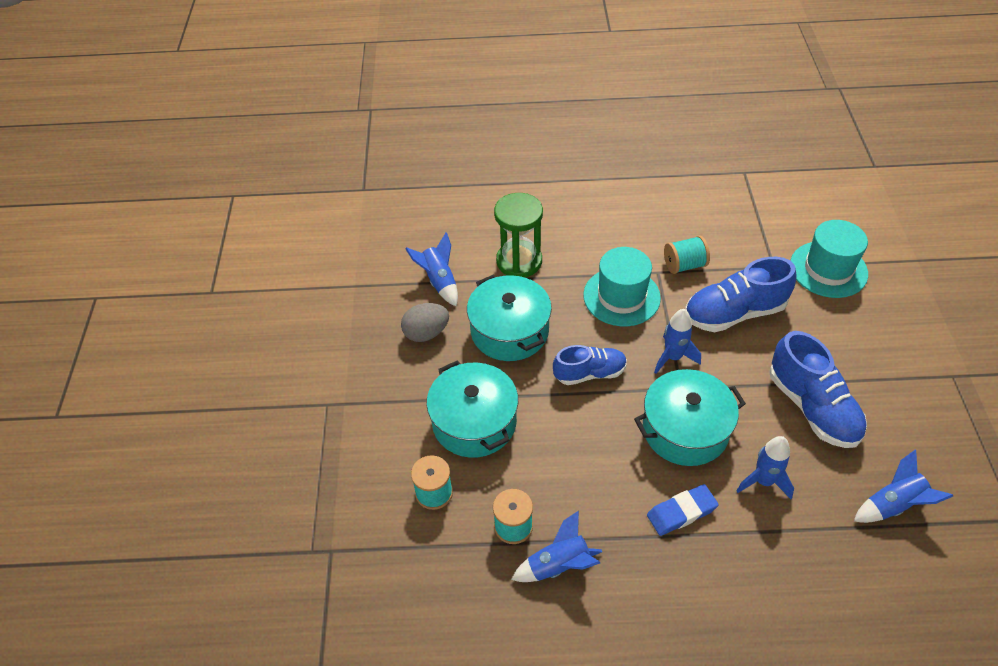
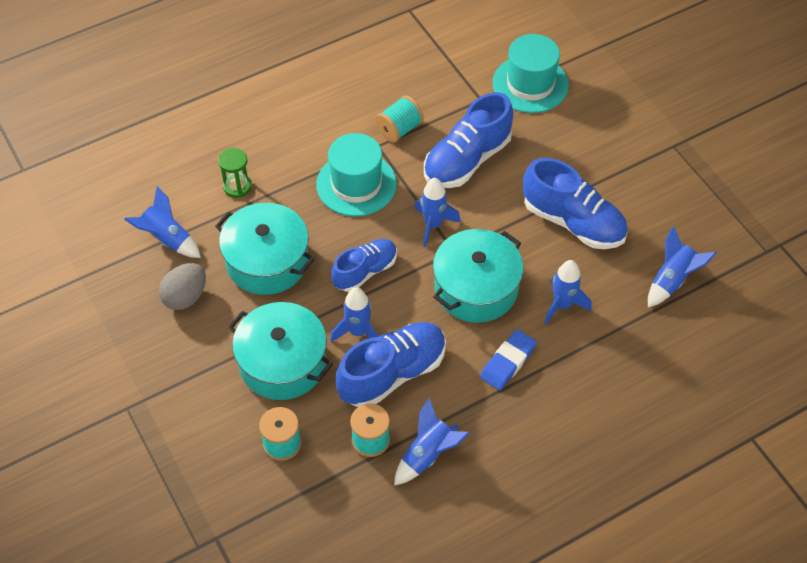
camera: 30 degrees left, 5 degrees up
(519, 261) = (237, 186): green hourglass -> green hourglass, size x0.57
(555, 423) = (358, 332): none -> blue rocket
(566, 474) = (392, 373): none -> blue shoe

